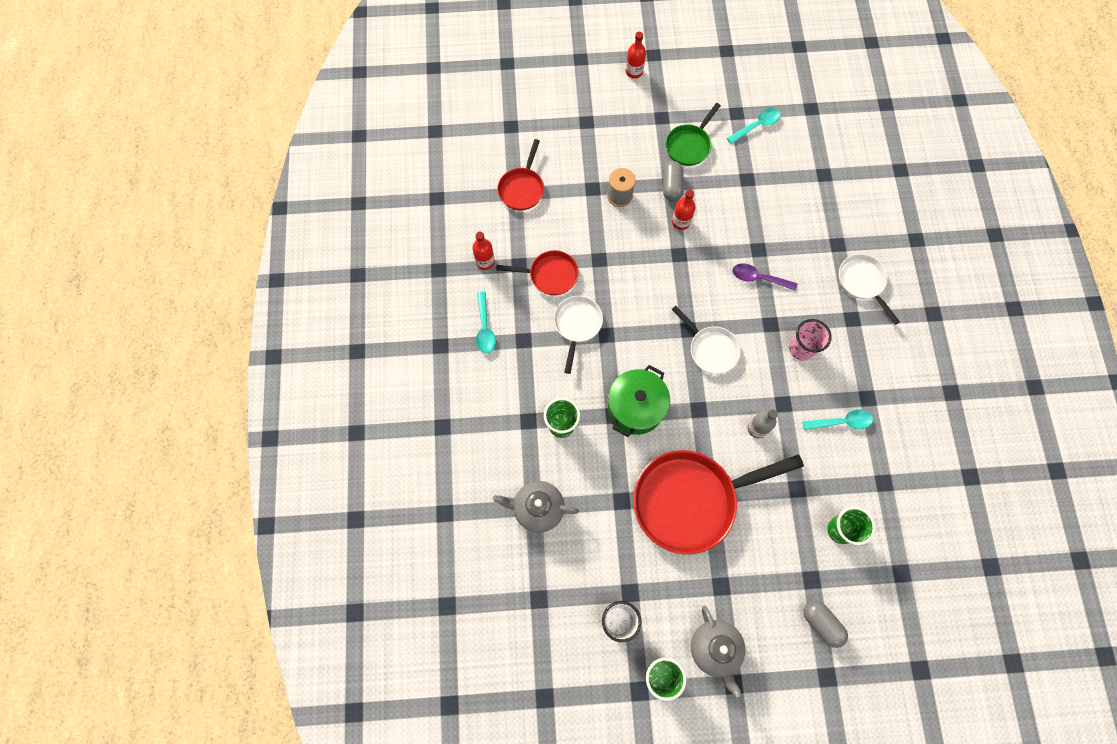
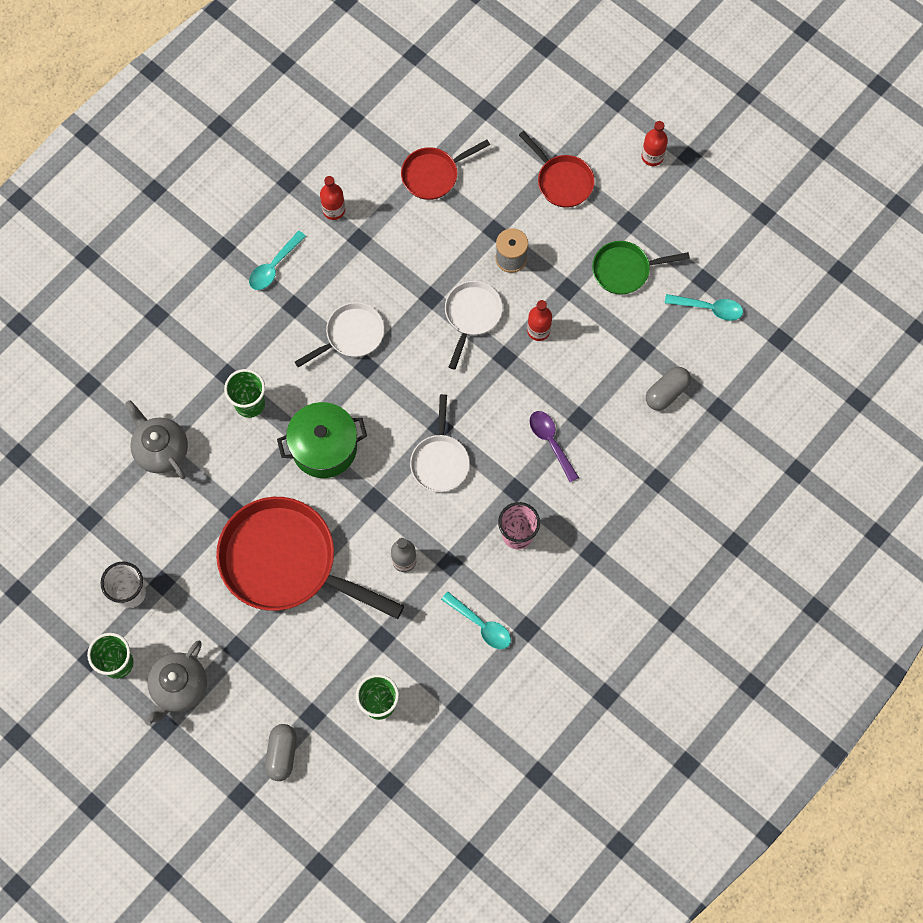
camera: 45 degrees right, 0 degrees up
(549, 275) = (375, 272): red pan -> red pan (562, 181)
(671, 186) = (566, 292): grey capsule -> grey capsule (666, 392)
(862, 282) = (639, 533): white pan -> white pan (472, 315)

